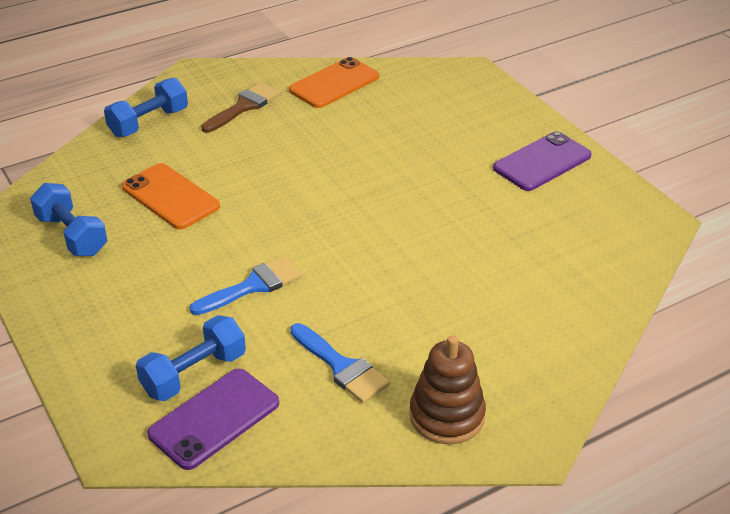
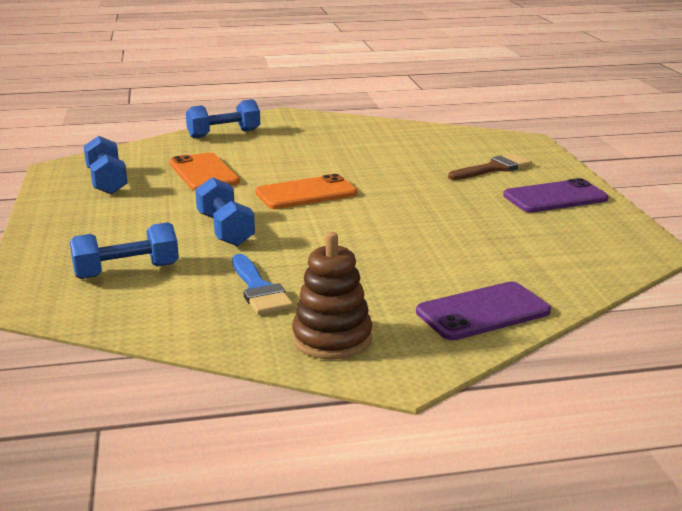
camera: 20 degrees right, 15 degrees down
(214, 419) = (117, 301): purple phone -> purple phone (483, 312)
(244, 107) = (308, 135): brown brush -> brown brush (494, 168)
(253, 286) = (225, 230): blue brush -> blue dumbbell
(334, 83) = (396, 132): orange phone -> orange phone (306, 193)

